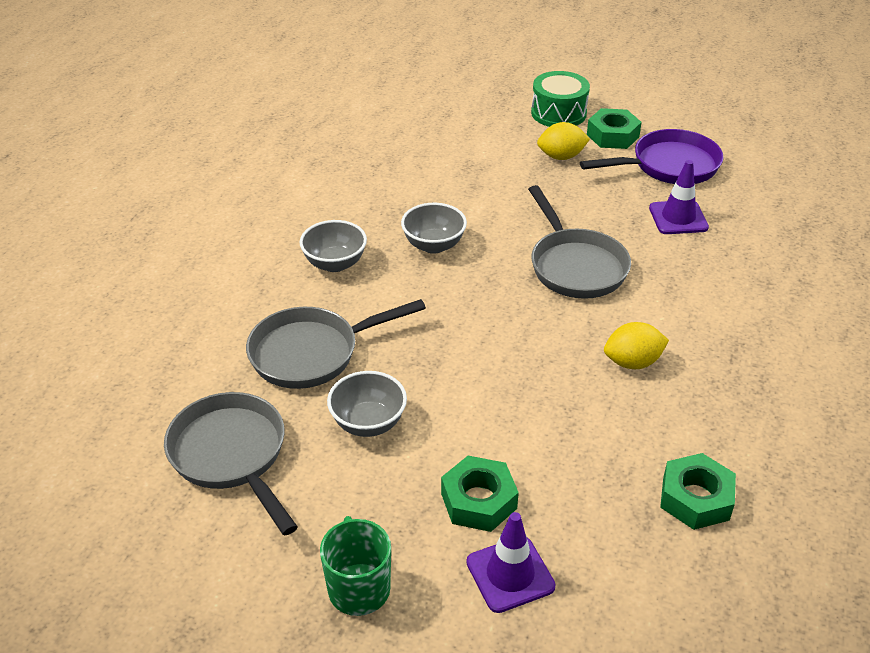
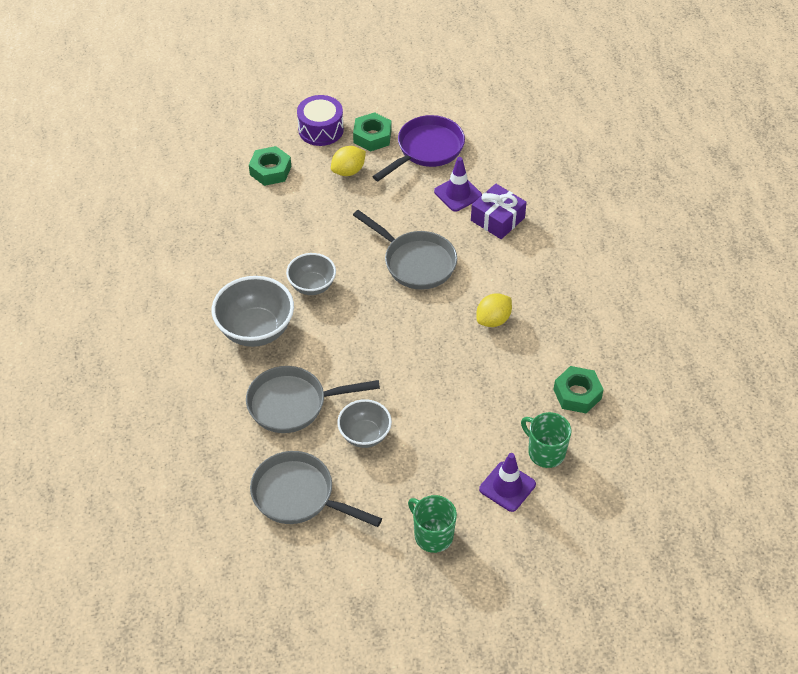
camera: 30 degrees left, 10 degrees up
(312, 353) = (293, 404): grey pan -> grey pan turned 45 degrees clockwise
(335, 263) = (256, 330): grey bowl -> grey bowl, size x1.60
(478, 501) = (462, 453): green nut -> green nut (270, 170)
(558, 113) = (321, 130): green drum -> purple drum
(598, 554) = (545, 452): none -> green mug
(712, 259) = (497, 219): none -> purple gift

